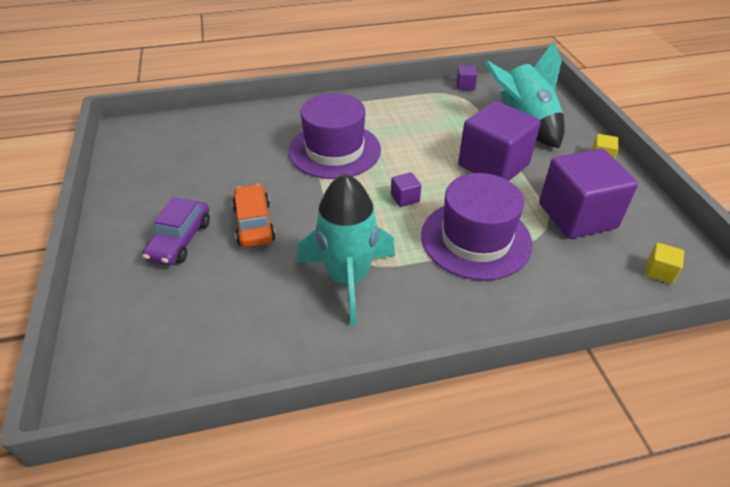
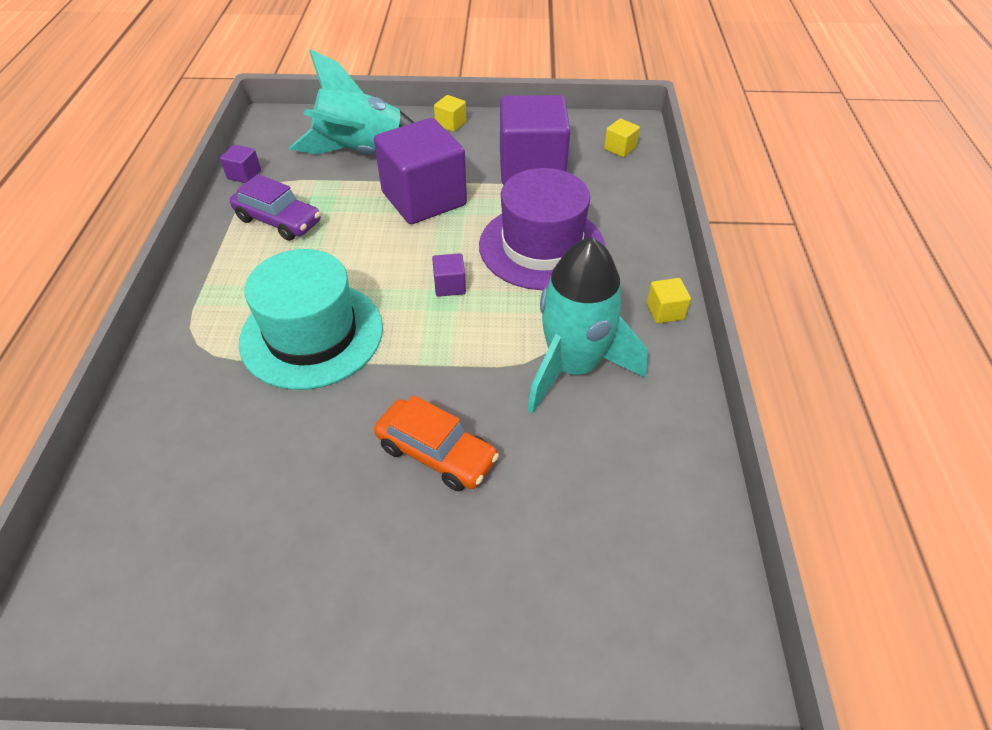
camera: 75 degrees left, 5 degrees up
(180, 240) = (438, 557): purple car -> purple car (278, 220)
(254, 223) = (436, 453): orange car -> orange car turned 150 degrees counterclockwise
(334, 150) = (312, 334): purple hat -> turquoise hat
(434, 331) = (665, 311): none -> yellow cube

